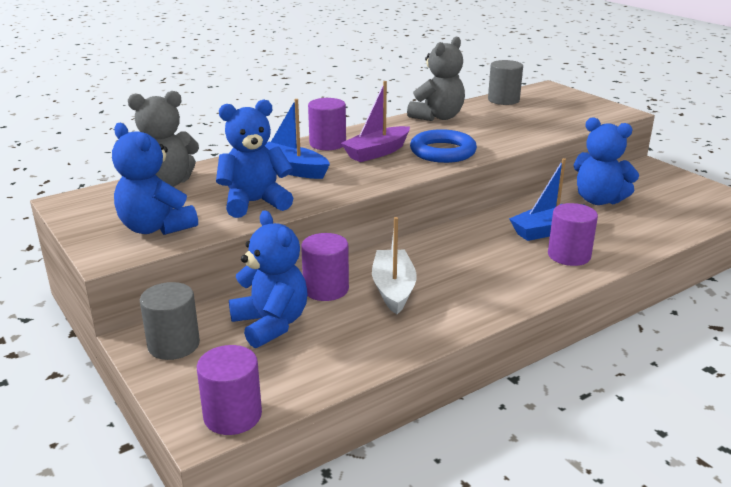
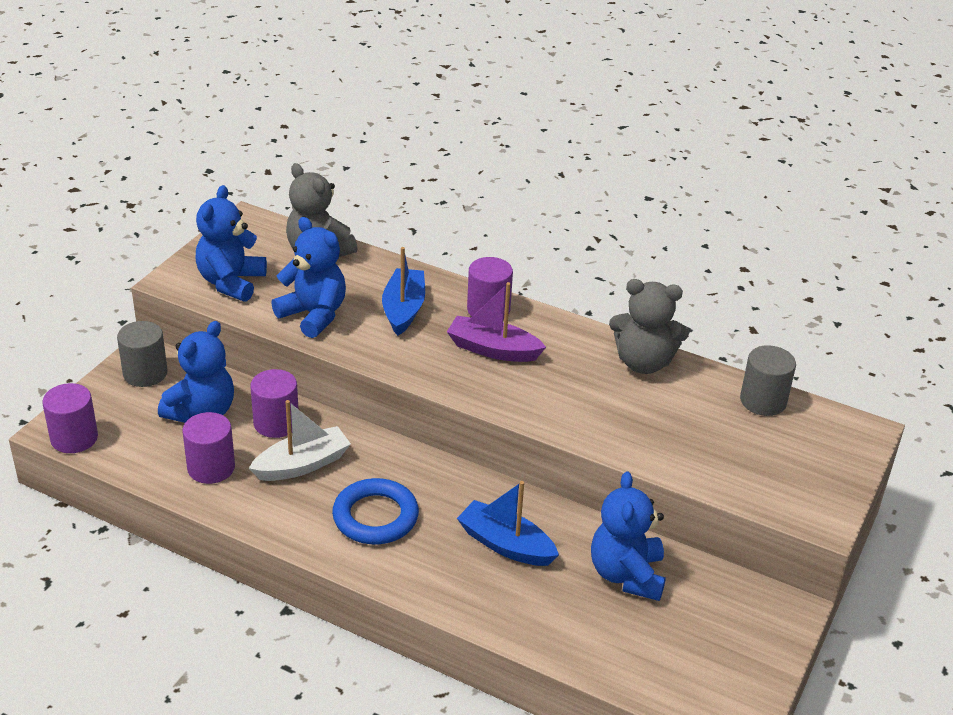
camera: 60 degrees right, 10 degrees up
(442, 152) = (534, 395): blue ring -> blue ring (375, 517)
(569, 255) = (455, 574): purple cylinder -> purple cylinder (211, 468)

